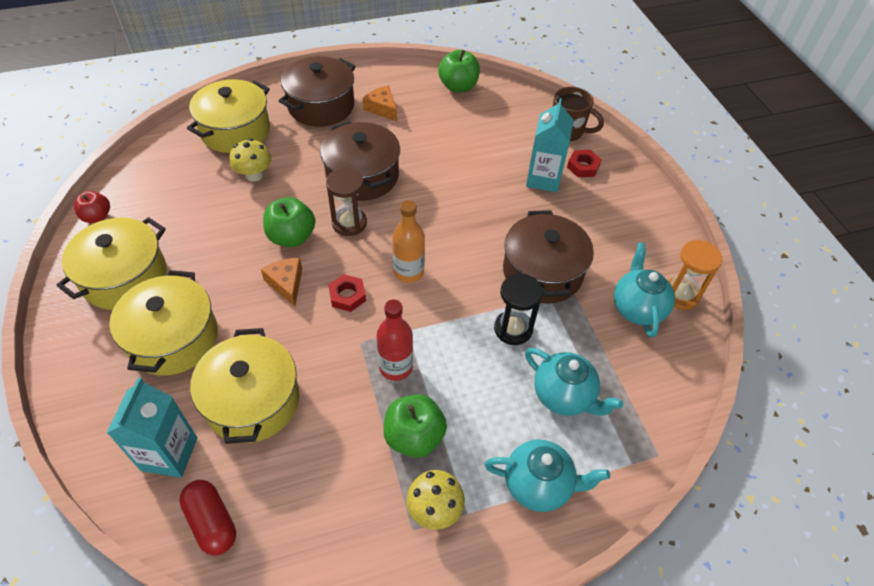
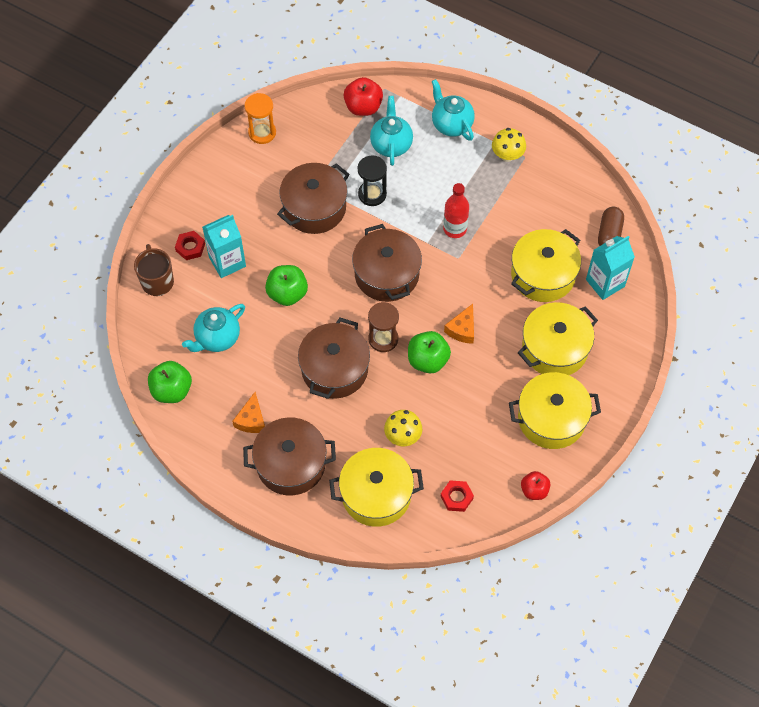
camera: 130 degrees left, 10 degrees up
(212, 522) = (609, 234): red capsule -> brown capsule
(347, 296) = (436, 291): red nut -> red nut (456, 497)
(409, 272) = (386, 274): orange bottle -> brown pot
(414, 437) = (483, 190): green apple -> green apple (287, 293)
(637, 308) = (294, 147): turquoise teapot -> turquoise teapot (217, 338)
(644, 410) = (363, 107): none -> red apple

